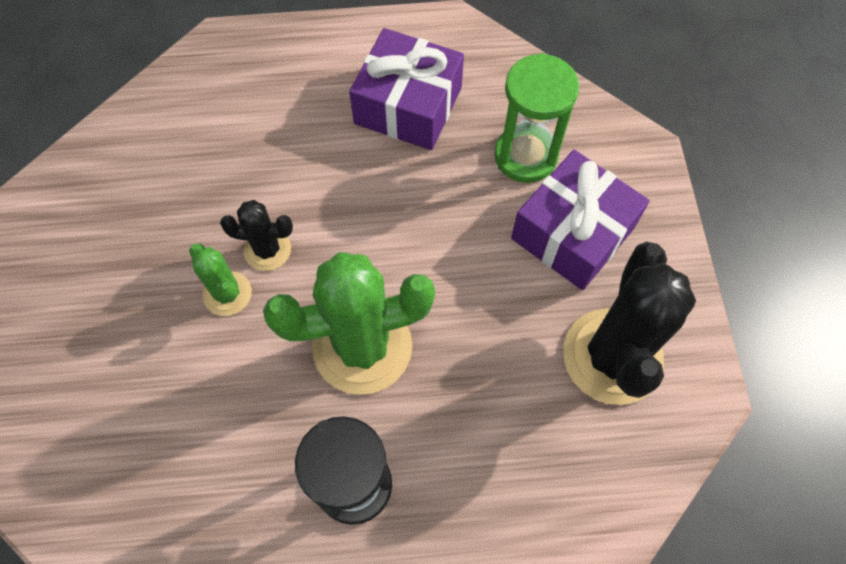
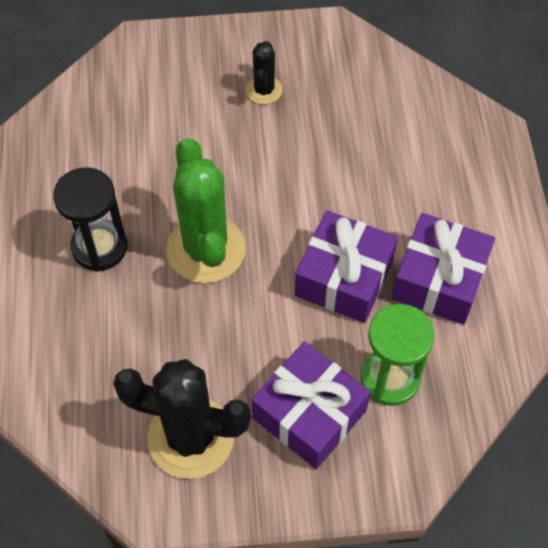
camera: 90 degrees right, 5 degrees down
(227, 294) = (252, 157): green cactus -> none
(267, 250) = (290, 180): black cactus -> black cactus (264, 90)
(404, 195) = (344, 278): none -> purple gift

